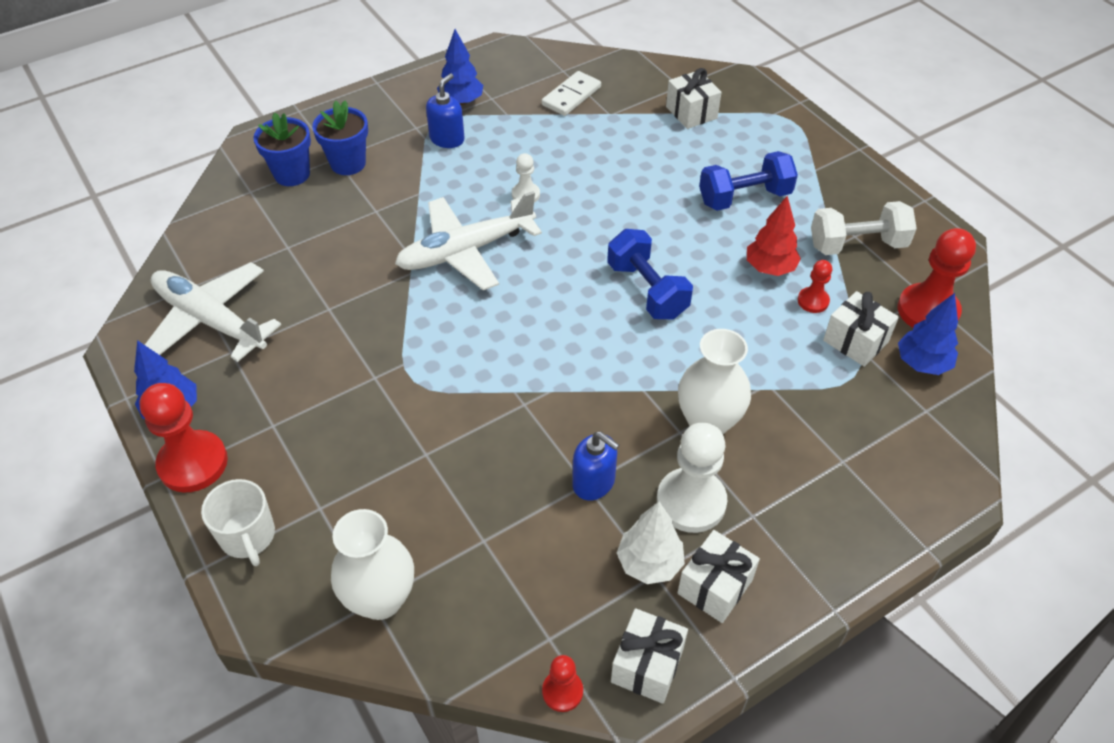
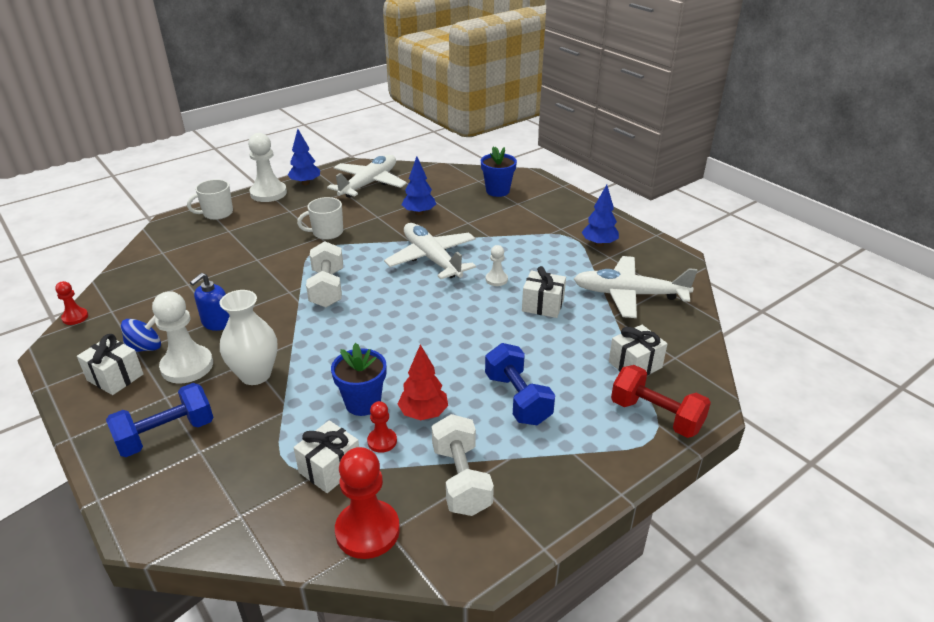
camera: 85 degrees right, 15 degrees down
(193, 463) = (268, 193): red pawn -> white pawn
(348, 163) = (513, 208): blue flower pot -> blue flower pot (363, 403)
(363, 369) = (327, 232): none -> white mug
(380, 599) = (162, 254): white vase -> none
(447, 139) = (551, 242): blue soap dispenser -> none
(522, 360) = (327, 288): none -> white dumbbell
(571, 96) = (629, 294): white domino -> white plane
(647, 290) = (394, 342): blue dumbbell -> blue dumbbell (166, 435)
(647, 665) = (74, 348): white gift -> white gift (543, 305)
(649, 563) = (145, 348): white tree -> blue spinning top
(763, 112) = (656, 416): none -> red dumbbell
(922, 363) = (297, 518): blue tree -> blue tree (419, 213)

